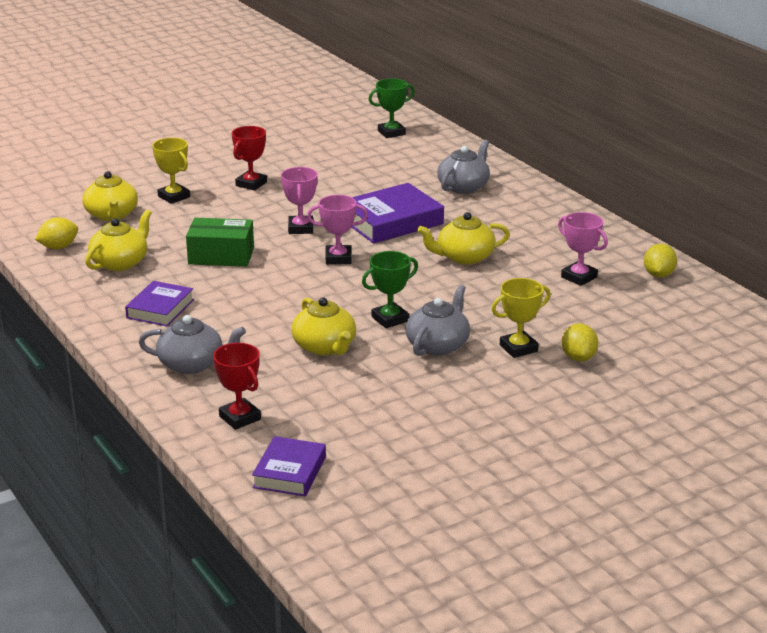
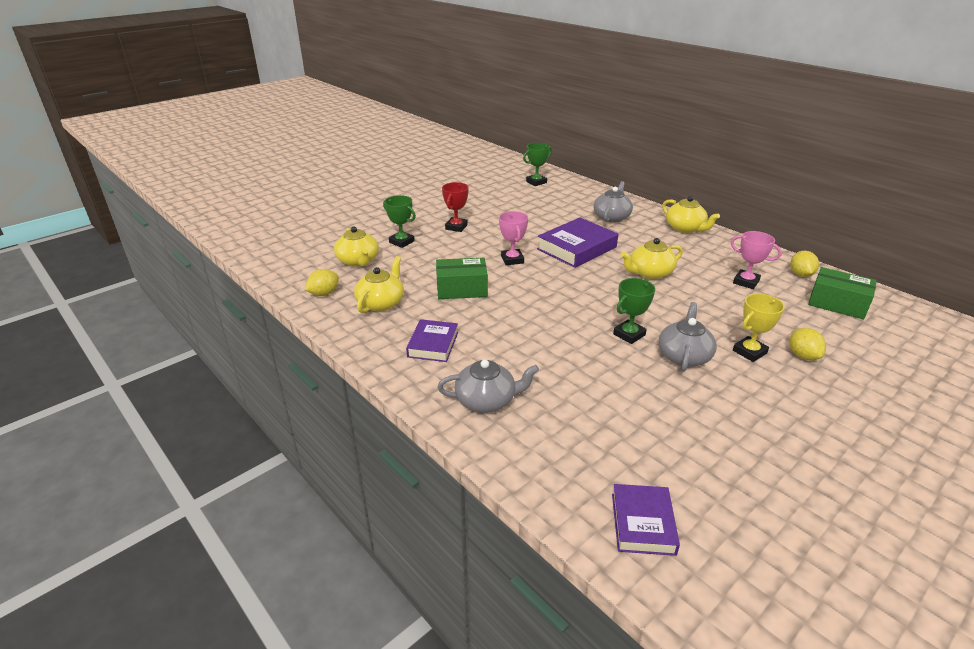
camera: 10 degrees left, 5 degrees up
(174, 197) = (401, 242): yellow trophy -> green trophy
(240, 418) = (559, 458): red trophy -> none
(325, 347) = (592, 368): yellow teapot -> yellow teapot (685, 228)
(338, 258) = (555, 283): pink trophy -> none
(674, 310) = (837, 304): none -> green box

